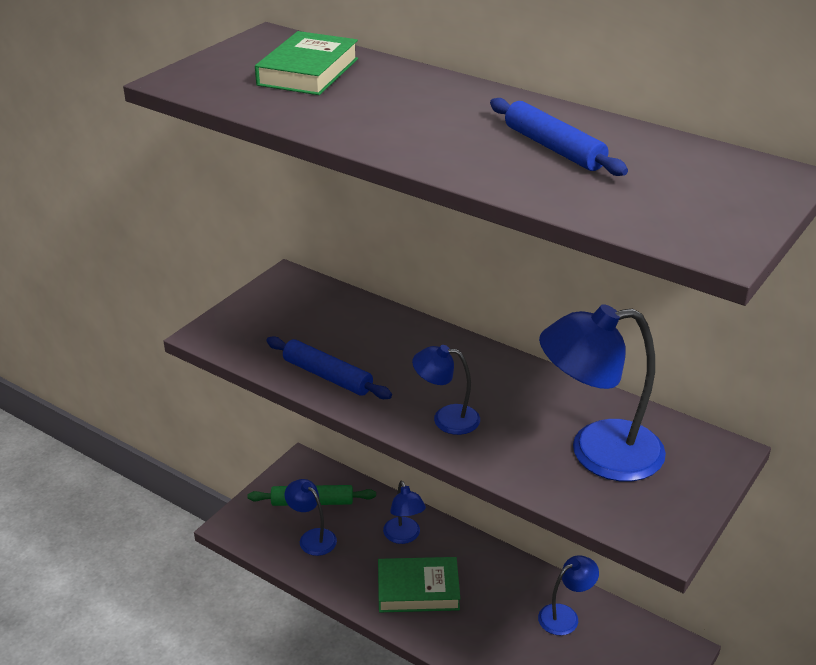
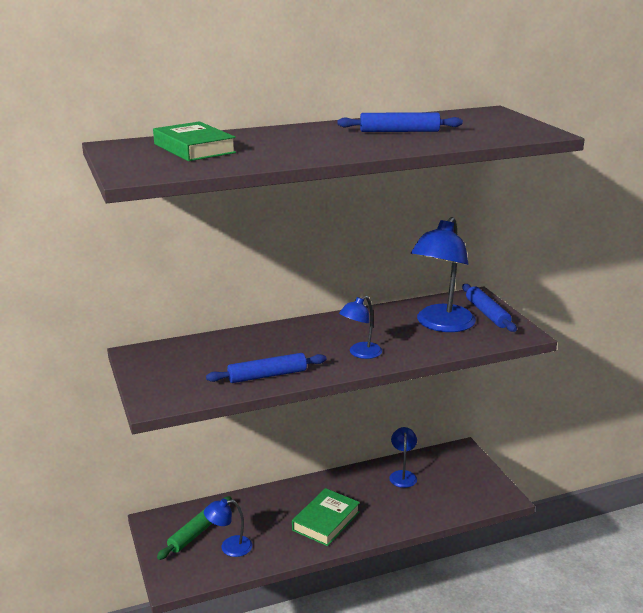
camera: 55 degrees left, 10 degrees down
(404, 536) = (275, 506): blue lamp -> none
(683, 481) = (487, 313): none -> blue rolling pin

